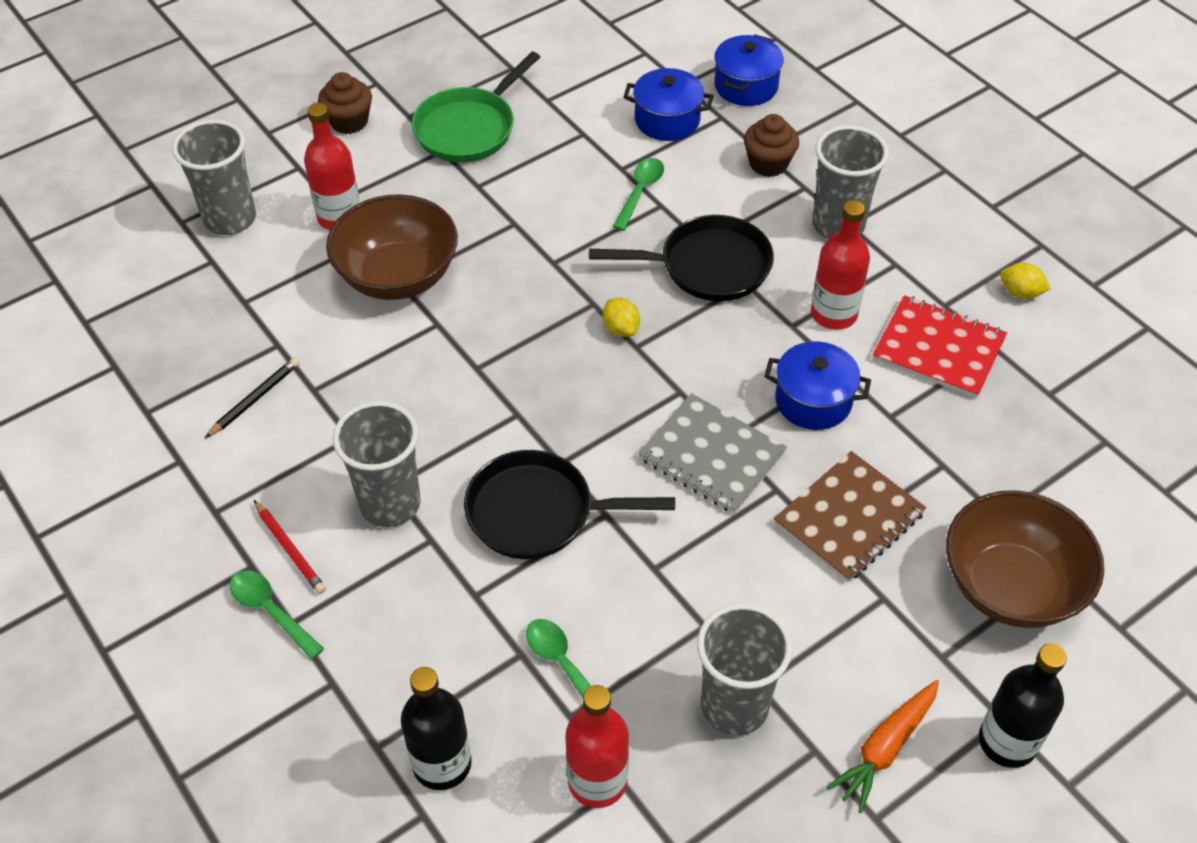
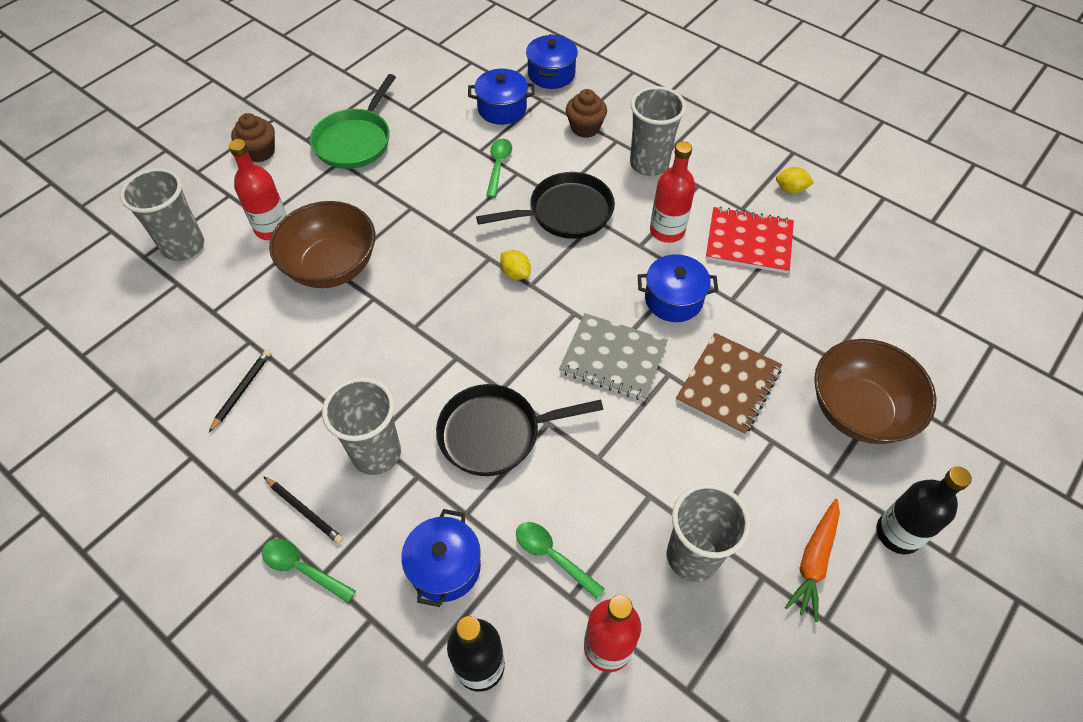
camera: 15 degrees left, 5 degrees up
(290, 549) = (304, 511): red pencil -> black pencil
(433, 648) = (445, 567): none -> blue pot

